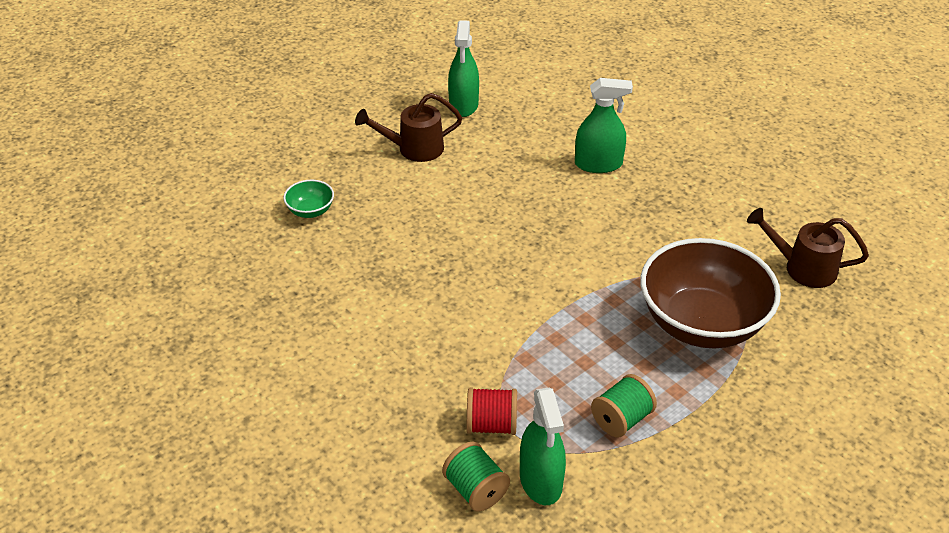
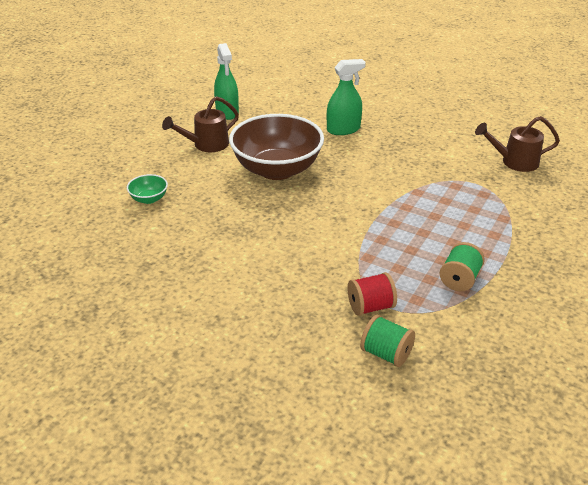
camera: 20 degrees left, 5 degrees down
(541, 481) = (429, 334): green spray bottle -> none
(702, 323) = (473, 208): brown bowl -> brown bowl (277, 169)

